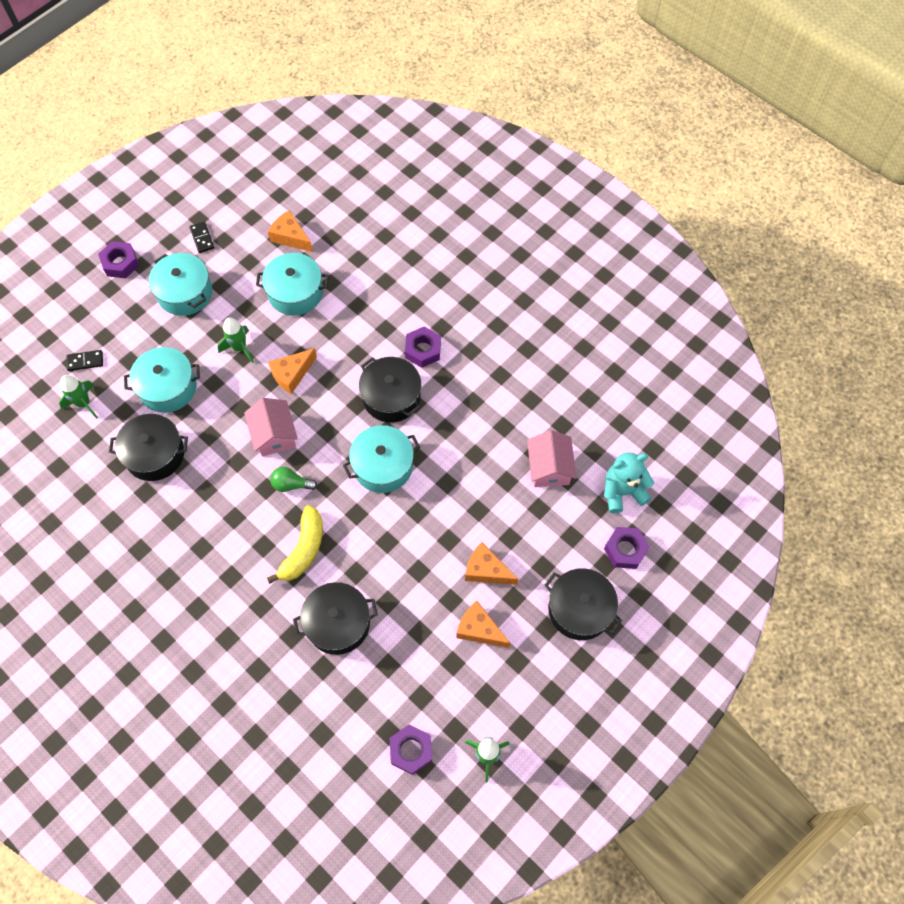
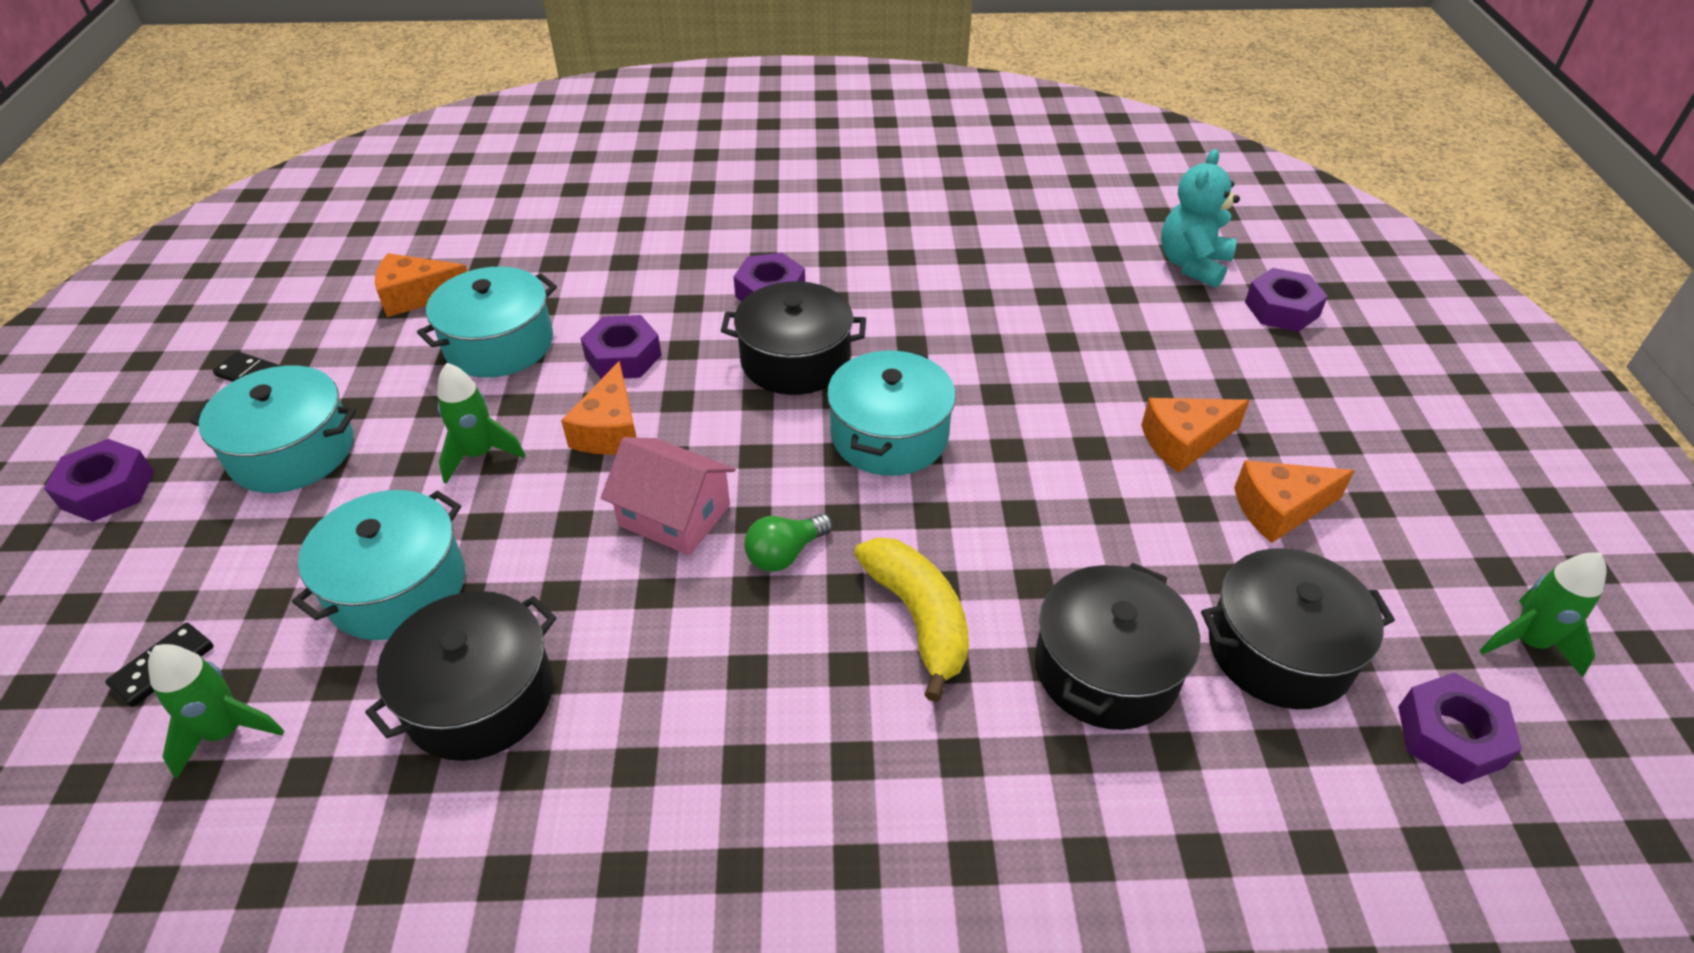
camera: 45 degrees left, 20 degrees down
(332, 339) = (623, 357): none -> purple nut
(549, 467) = (1087, 297): pink house -> none
(579, 609) = (1337, 396): black pot -> black pot (1279, 650)

